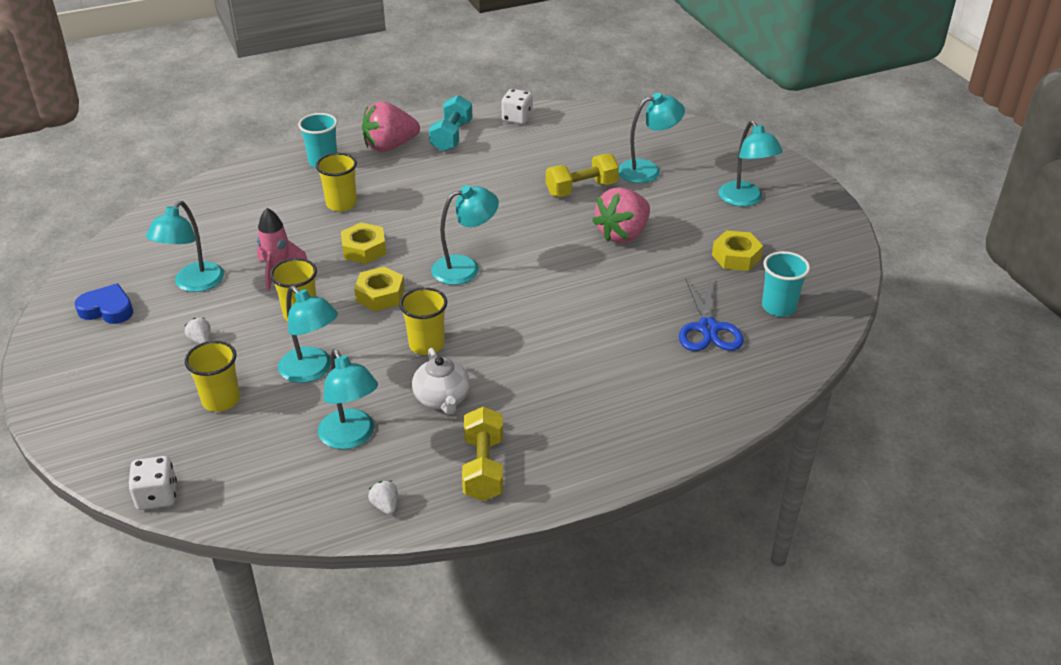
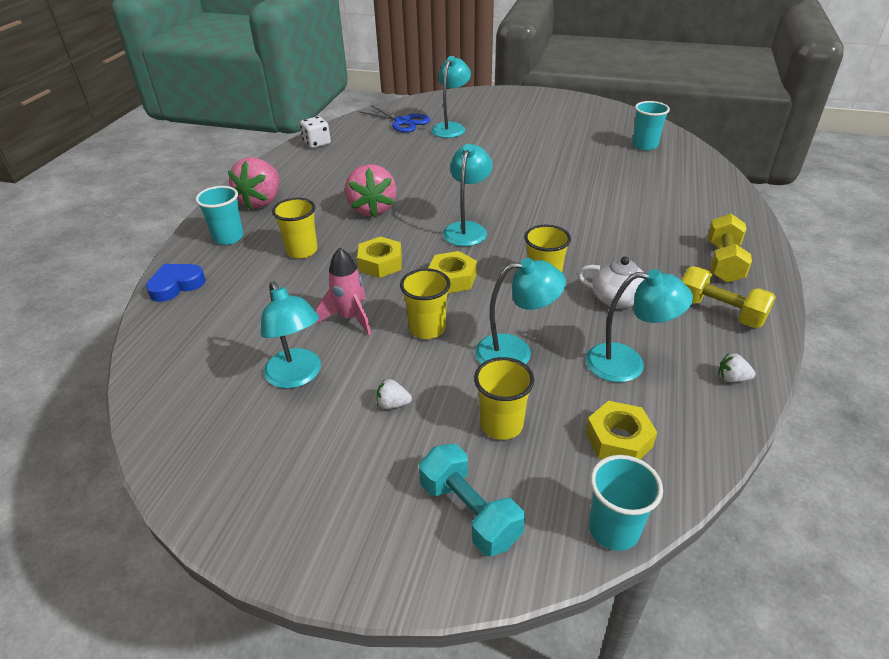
camera: 50 degrees left, 0 degrees up
(107, 309) = (256, 455): blue heart -> blue heart (176, 285)
(157, 496) = (613, 529): white dice -> turquoise cup
(451, 136) = (294, 173): turquoise dumbbell -> turquoise dumbbell (469, 512)
(581, 189) = (437, 154): yellow dumbbell -> yellow dumbbell (723, 262)
(622, 234) = (508, 160): pink strawberry -> pink strawberry (372, 209)
(708, 328) = (642, 172): blue scissors -> blue scissors (403, 122)
(736, 257) = (580, 138): yellow nut -> yellow nut (618, 439)
(745, 200) = (526, 114): turquoise lamp -> none

